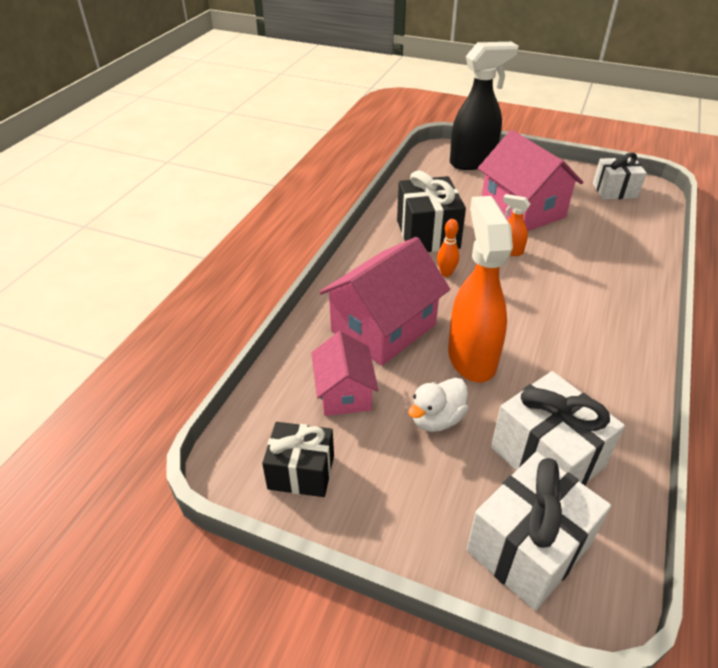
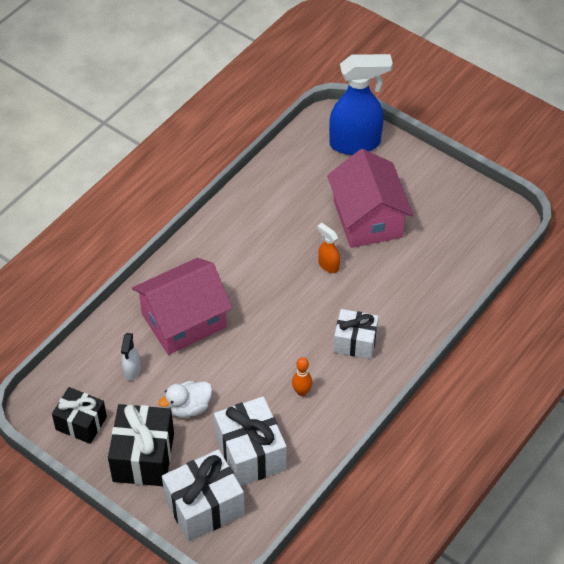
camera: 15 degrees right, 10 degrees up
(344, 392) = (132, 371): pink house -> white spray bottle
(428, 234) = (265, 230): black gift -> black gift (143, 457)
(446, 273) = (260, 278): orange bowling pin -> orange bowling pin (301, 392)
(471, 357) = (239, 363): orange spray bottle -> none
(473, 162) = (356, 143): black spray bottle -> blue spray bottle
(614, 191) = (472, 214): white gift -> white gift (355, 342)

